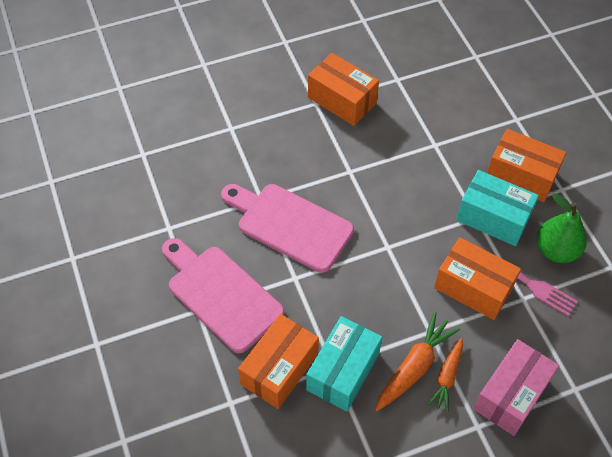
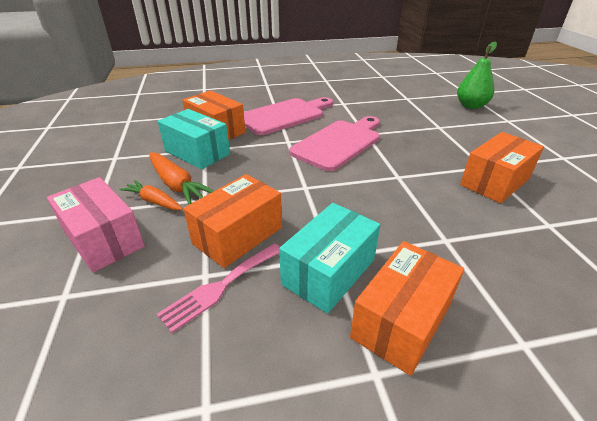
camera: 100 degrees right, 20 degrees down
(556, 250) = (261, 330): green pear -> green pear (471, 106)

